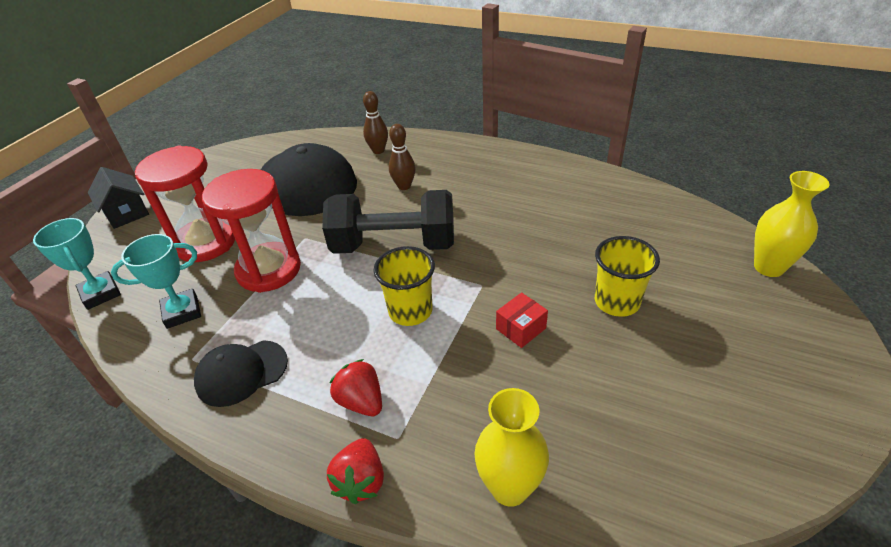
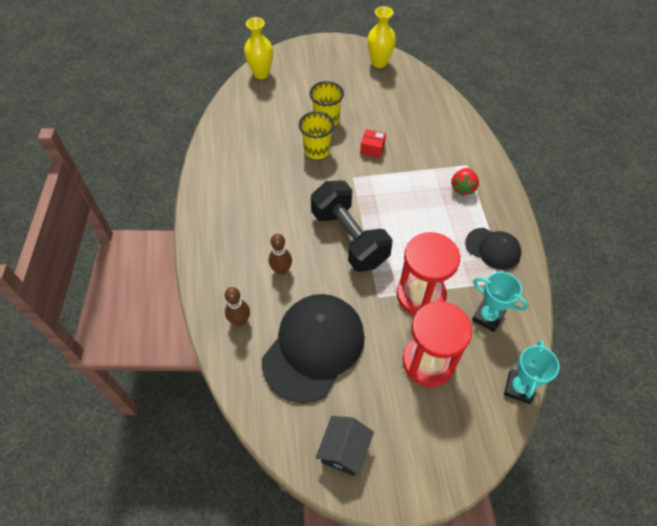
camera: 125 degrees left, 15 degrees up
(126, 213) = (446, 470): black house -> black house (344, 451)
(361, 481) = (494, 166): red strawberry -> none
(410, 311) = (396, 199): yellow cup -> yellow cup (317, 150)
(509, 488) = (455, 121): yellow vase -> yellow vase (379, 62)

